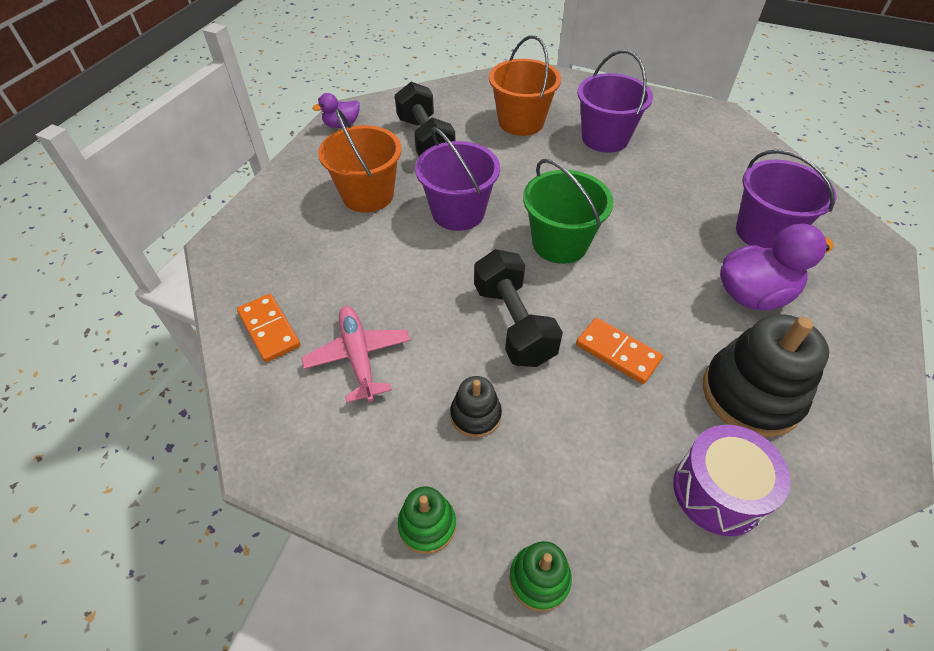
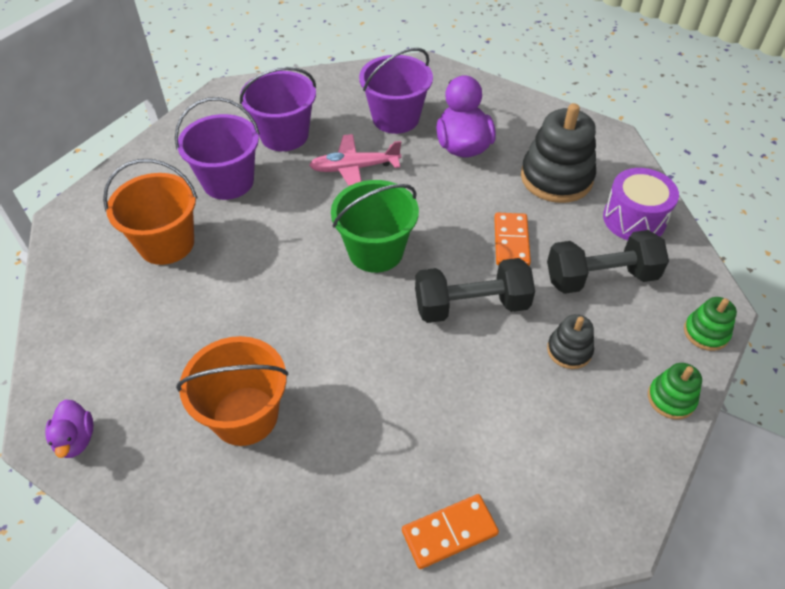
camera: 80 degrees left, 0 degrees up
(359, 357) = (498, 440): pink plane -> pink plane (355, 168)
(425, 140) = (158, 342): black dumbbell -> black dumbbell (600, 277)
(458, 212) = (306, 327): purple bucket -> purple bucket (284, 135)
(617, 352) = (511, 241): orange domino -> orange domino turned 45 degrees counterclockwise

